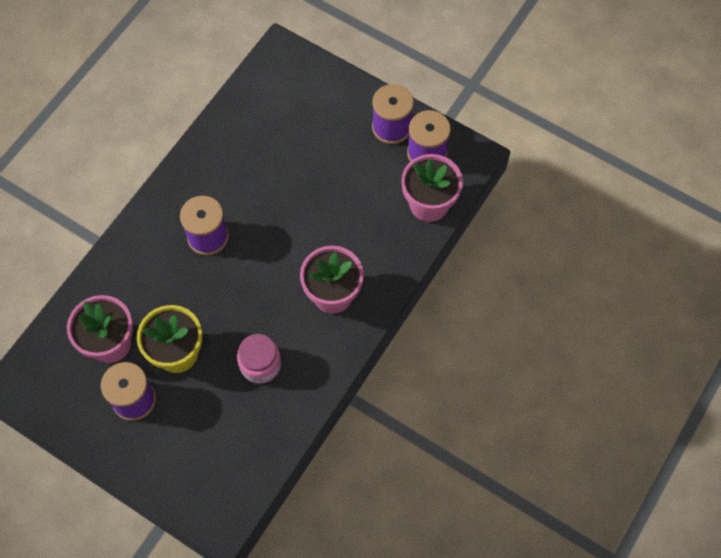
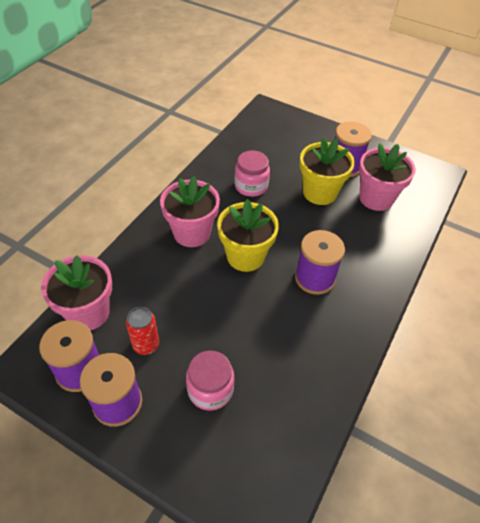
camera: 175 degrees right, 15 degrees down
(276, 263) = (245, 256): none -> yellow flower pot
(316, 135) = (210, 389): none -> pink jar
(372, 173) = (146, 345): none -> red can

